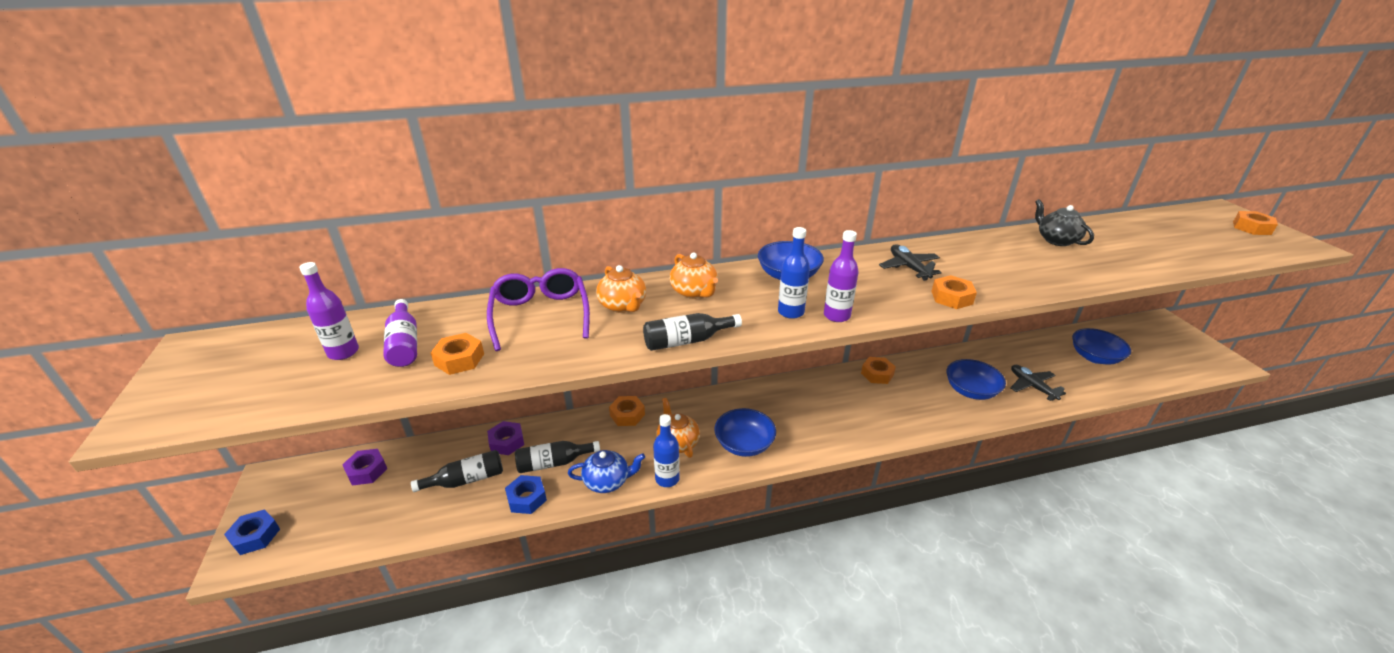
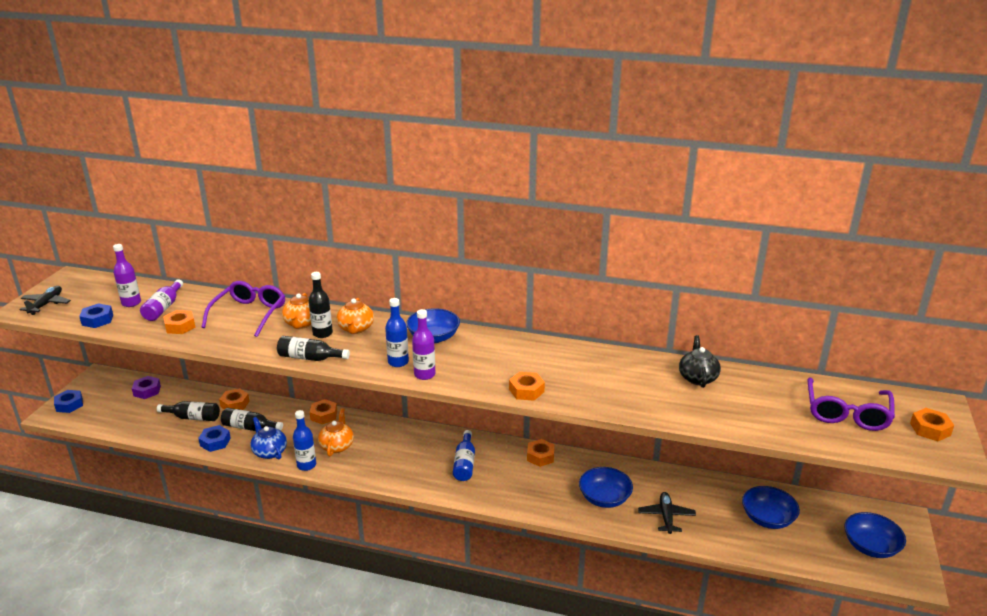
camera: 30 degrees right, 5 degrees down
(310, 392) = (97, 320): none -> blue nut
(506, 442) = (235, 404): purple nut -> orange nut
(607, 481) = (269, 452): blue teapot -> blue teapot turned 150 degrees counterclockwise
(663, 309) = (322, 333): none -> black bottle
(744, 444) = (379, 465): blue bowl -> blue bowl (870, 547)
(822, 408) = (464, 463): none -> blue bottle
(908, 267) = (531, 359): black plane -> black plane (46, 304)
(1190, 233) = (846, 413): none -> purple glasses

